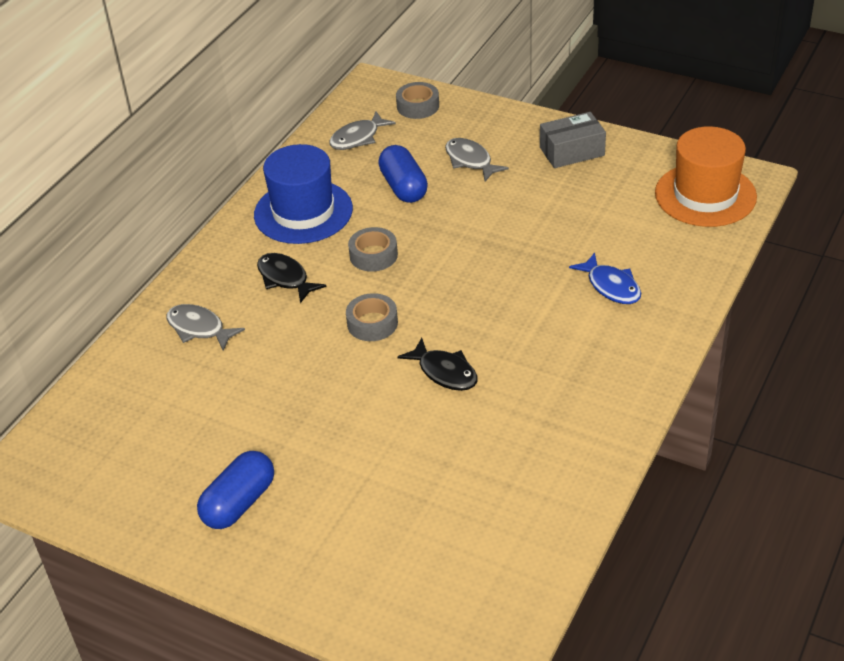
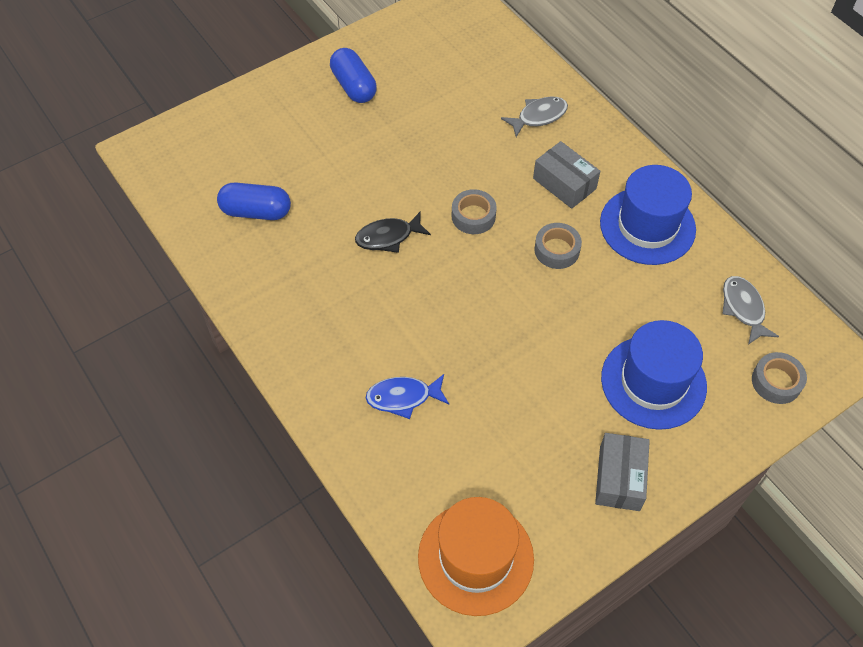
camera: 115 degrees right, 15 degrees up
(285, 278) = (564, 184): black fish -> grey box
(403, 187) = (641, 311): blue capsule -> blue capsule (256, 211)
(470, 161) = (653, 382): grey fish -> blue hat

